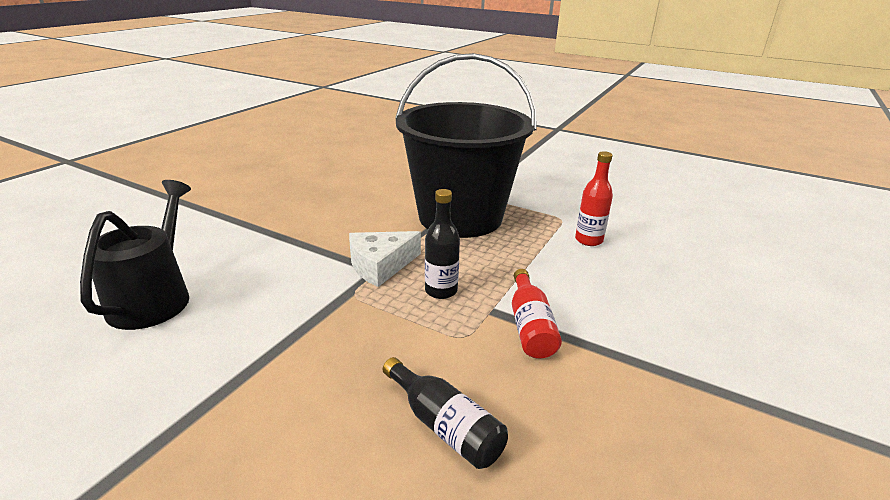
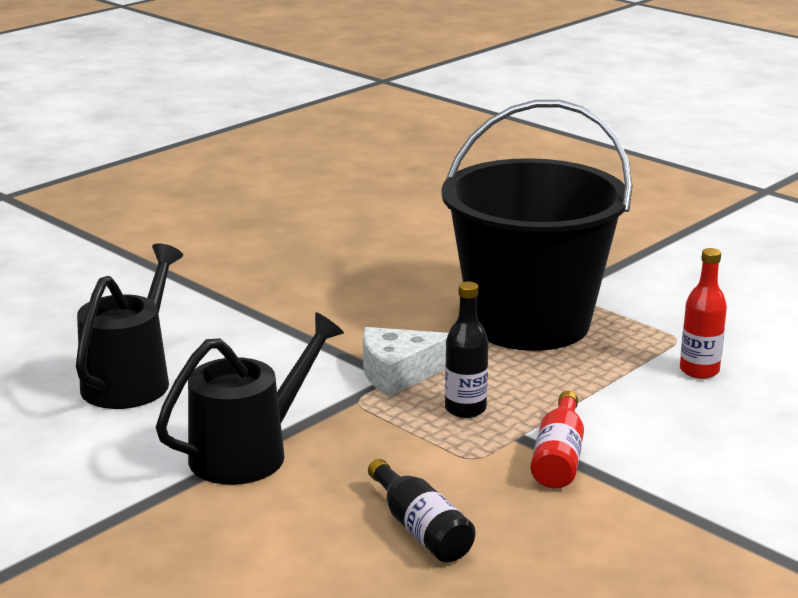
camera: 15 degrees right, 5 degrees down
(266, 360) = (248, 453): none -> black watering can

